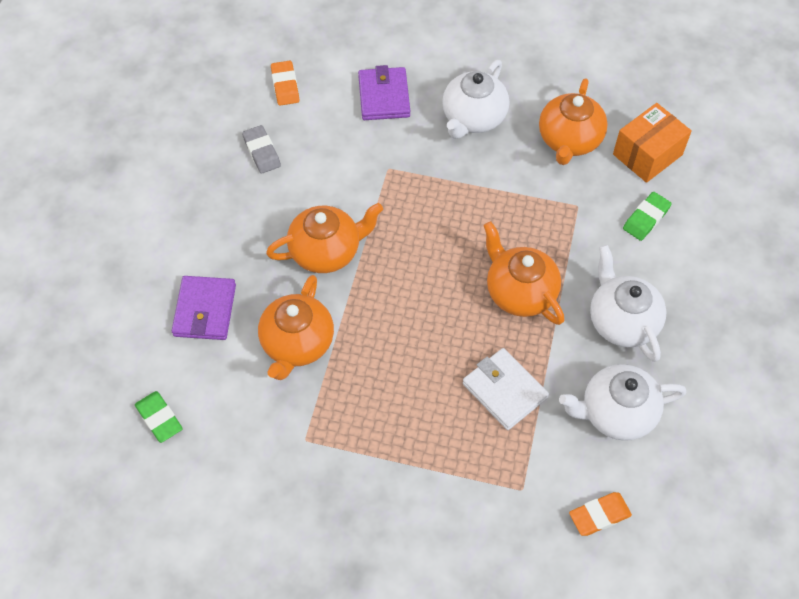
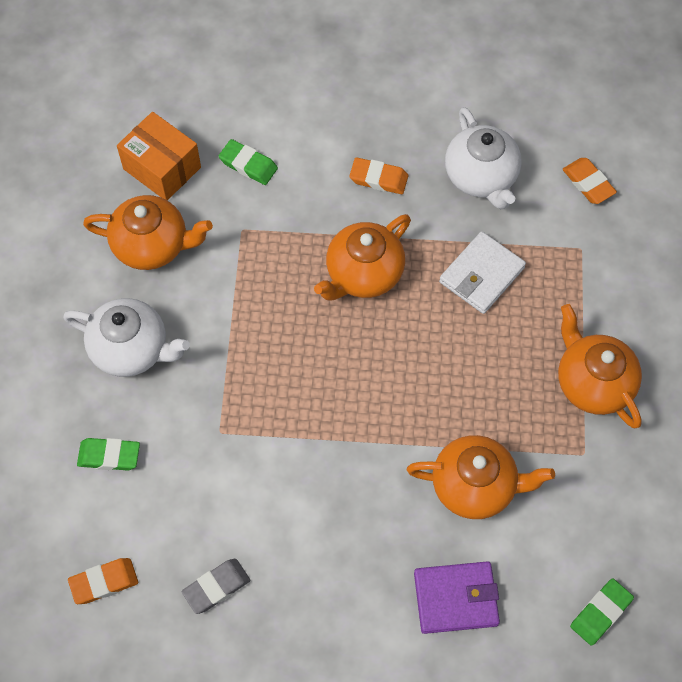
camera: 100 degrees left, 5 degrees up
(326, 251) = (349, 479): orange teapot -> orange teapot (593, 383)
(384, 96) = (109, 456): purple wallet -> green eraser
(622, 321) = (378, 178): white teapot -> orange eraser

